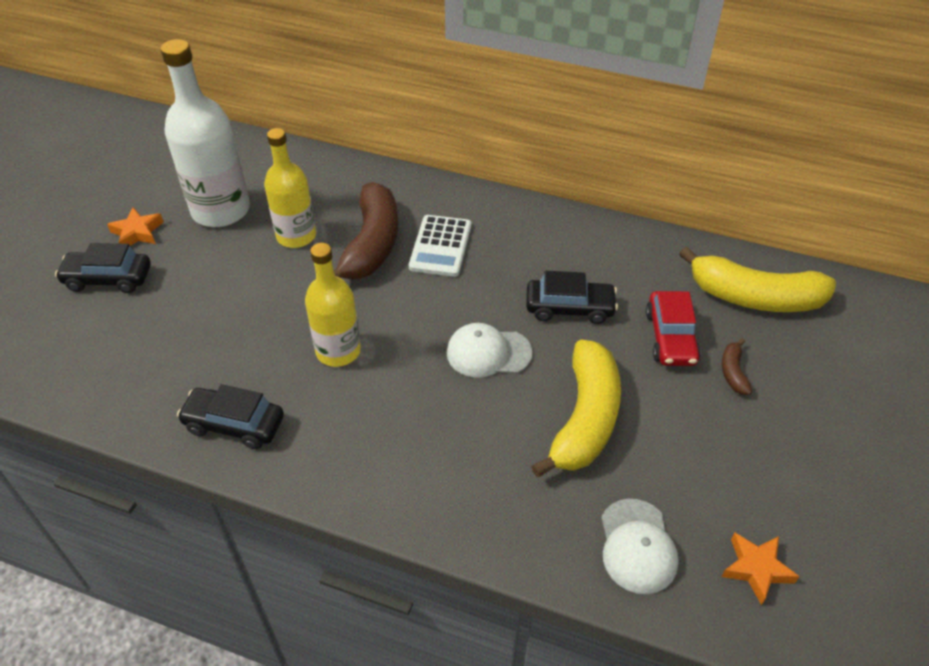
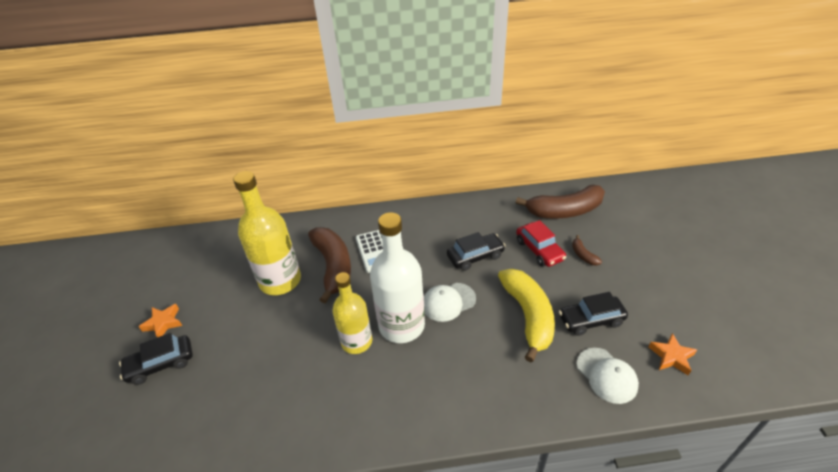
camera: 25 degrees left, 5 degrees down
(221, 210) = (216, 284): white bottle -> white bottle (401, 325)
(234, 424) = (319, 422): black car -> black car (591, 320)
(296, 236) = (280, 280): yellow bottle -> yellow bottle, size x1.51
(754, 297) = (564, 211): yellow banana -> brown banana

